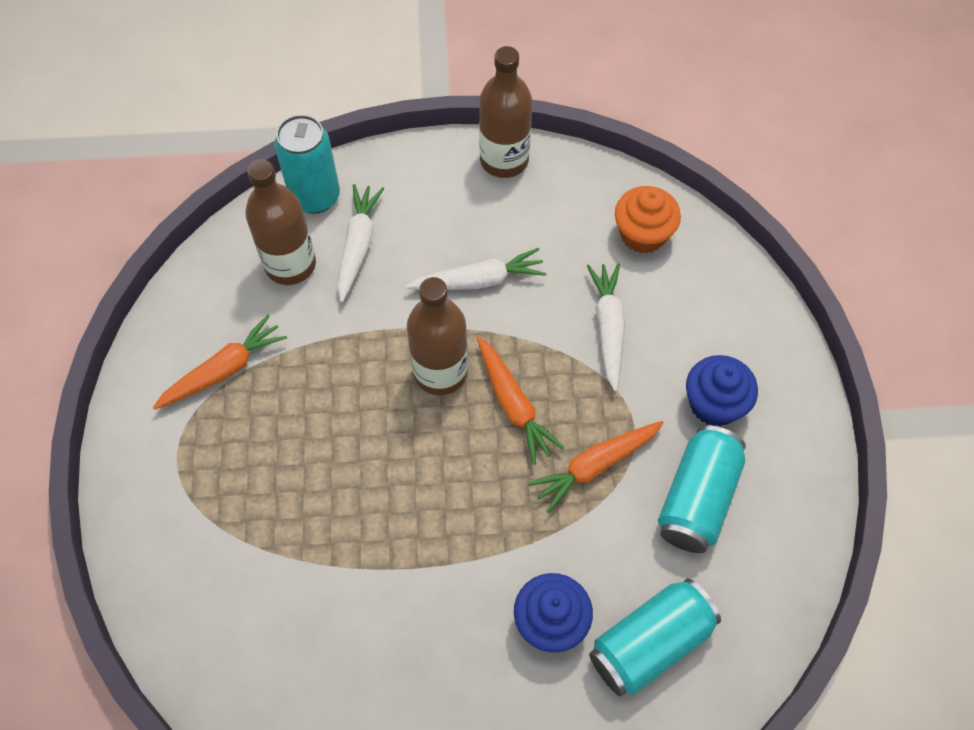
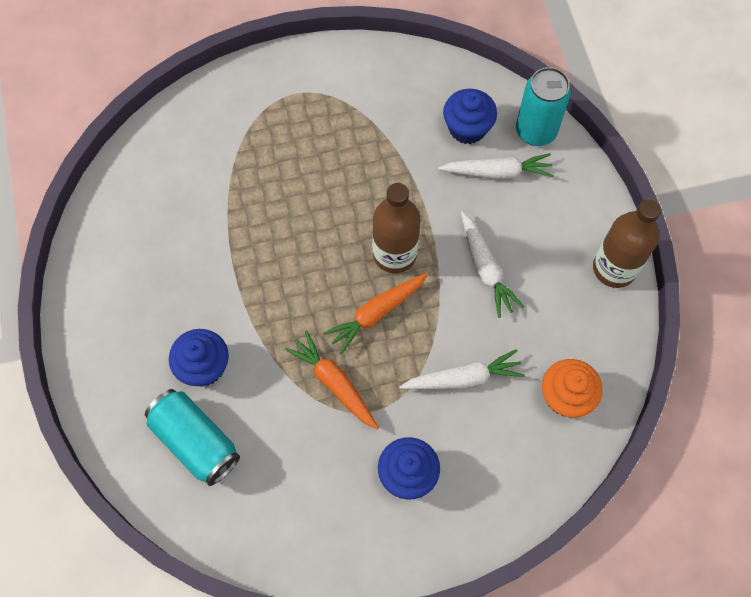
camera: 80 degrees right, 5 degrees up
(224, 370) = (366, 106): orange carrot -> none
(290, 265) = (467, 128): brown bottle -> blue cupcake
(697, 498) = (319, 467): turquoise can -> none

